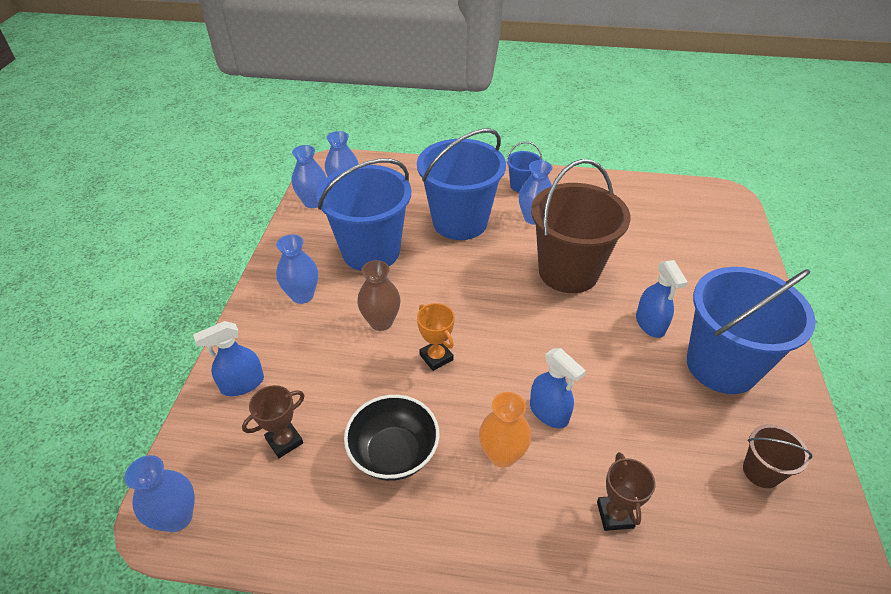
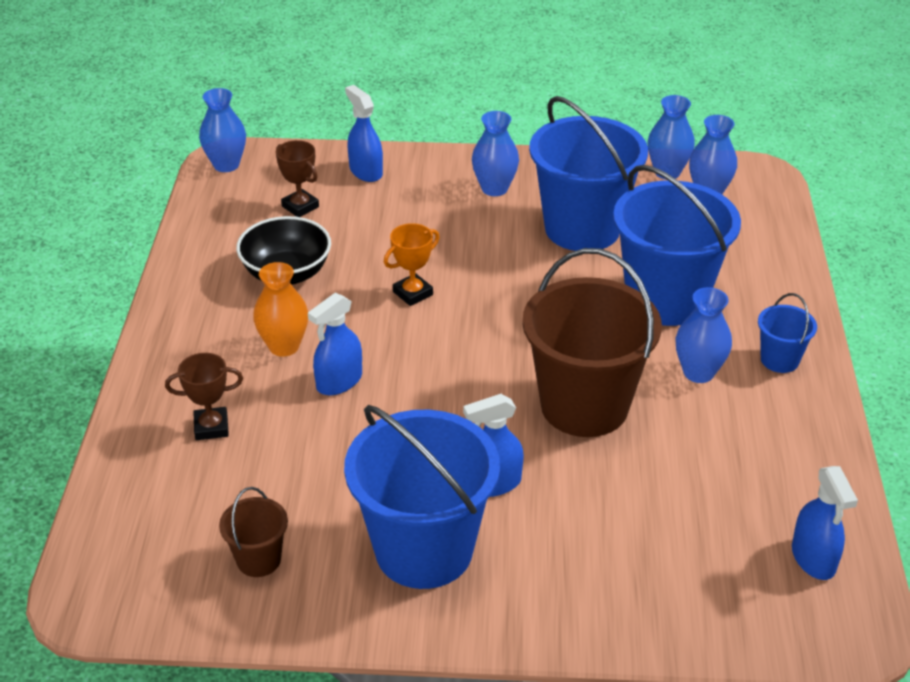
camera: 85 degrees right, 5 degrees down
(381, 322) = (462, 248): brown vase -> none
(681, 200) = (813, 559): none -> blue spray bottle

